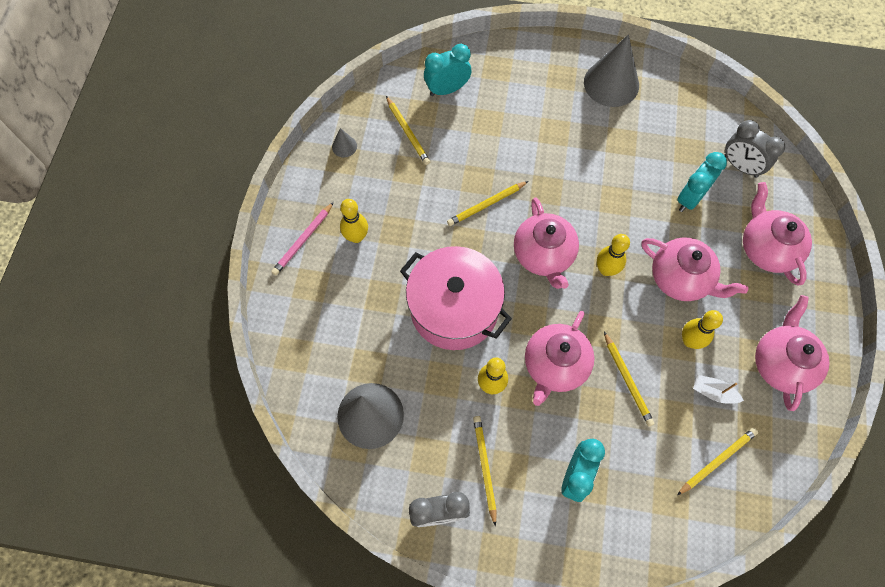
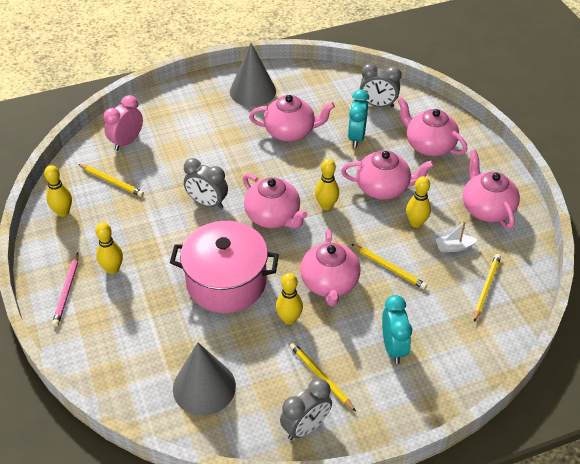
camera: 30 degrees left, 20 degrees down
(344, 146) = (63, 212): grey cone -> yellow bowling pin
(447, 89) = (127, 142): turquoise clock -> pink clock
(486, 204) = (207, 203): yellow pencil -> grey clock
(622, 156) = (290, 132): none -> pink teapot

